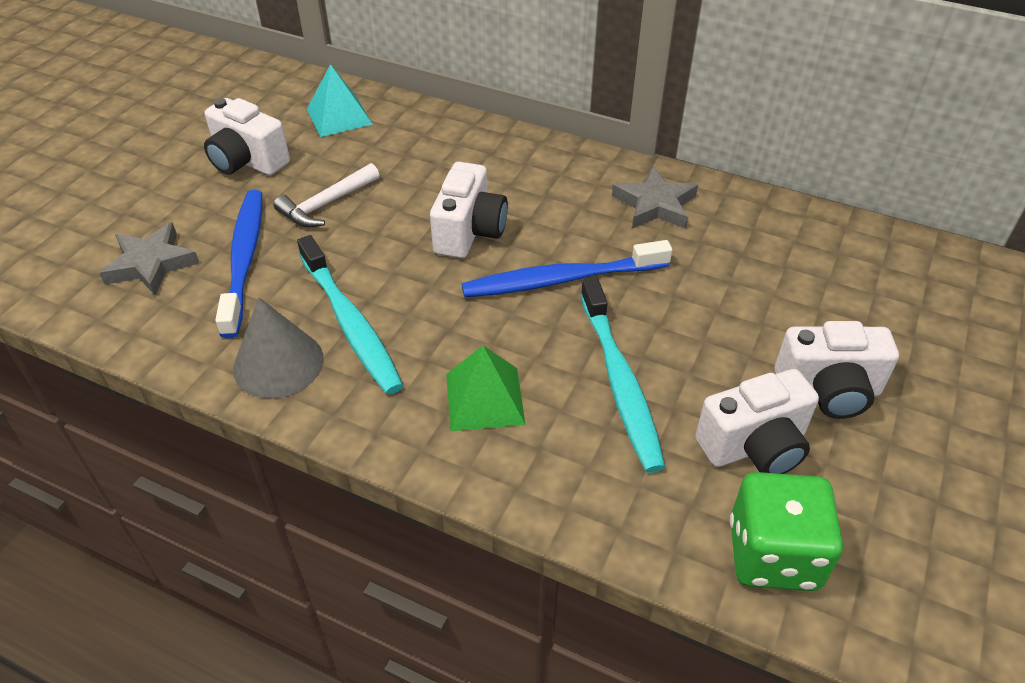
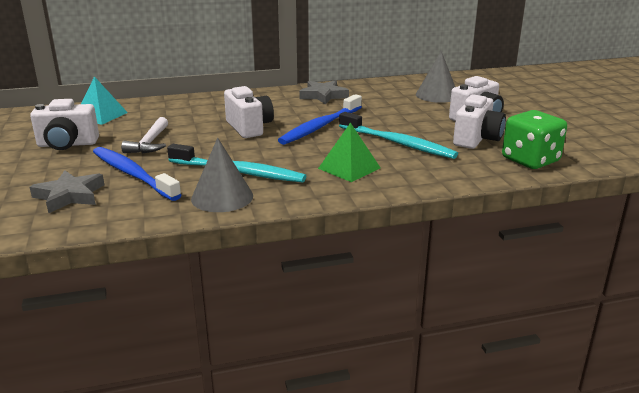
camera: 40 degrees left, 20 degrees down
(840, 292) = (437, 95): none -> grey cone

